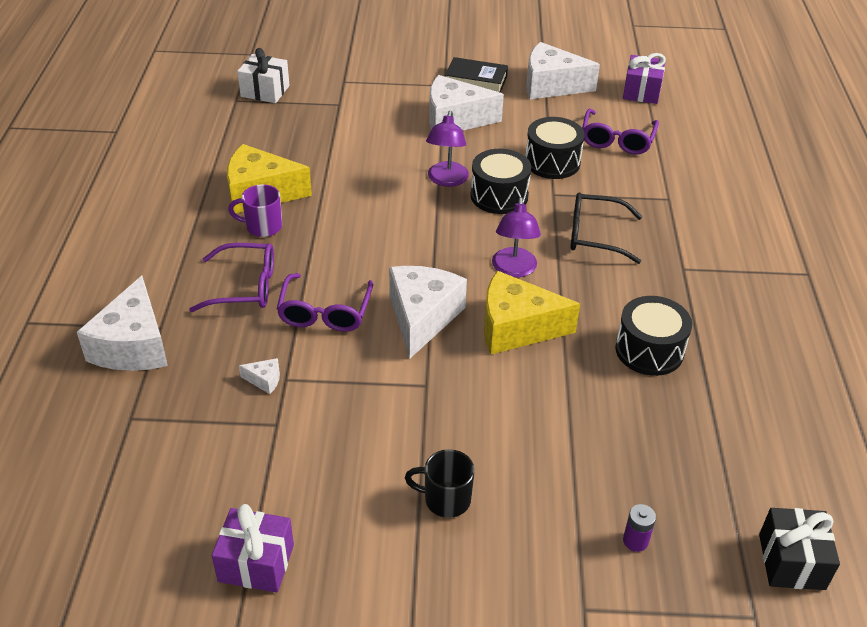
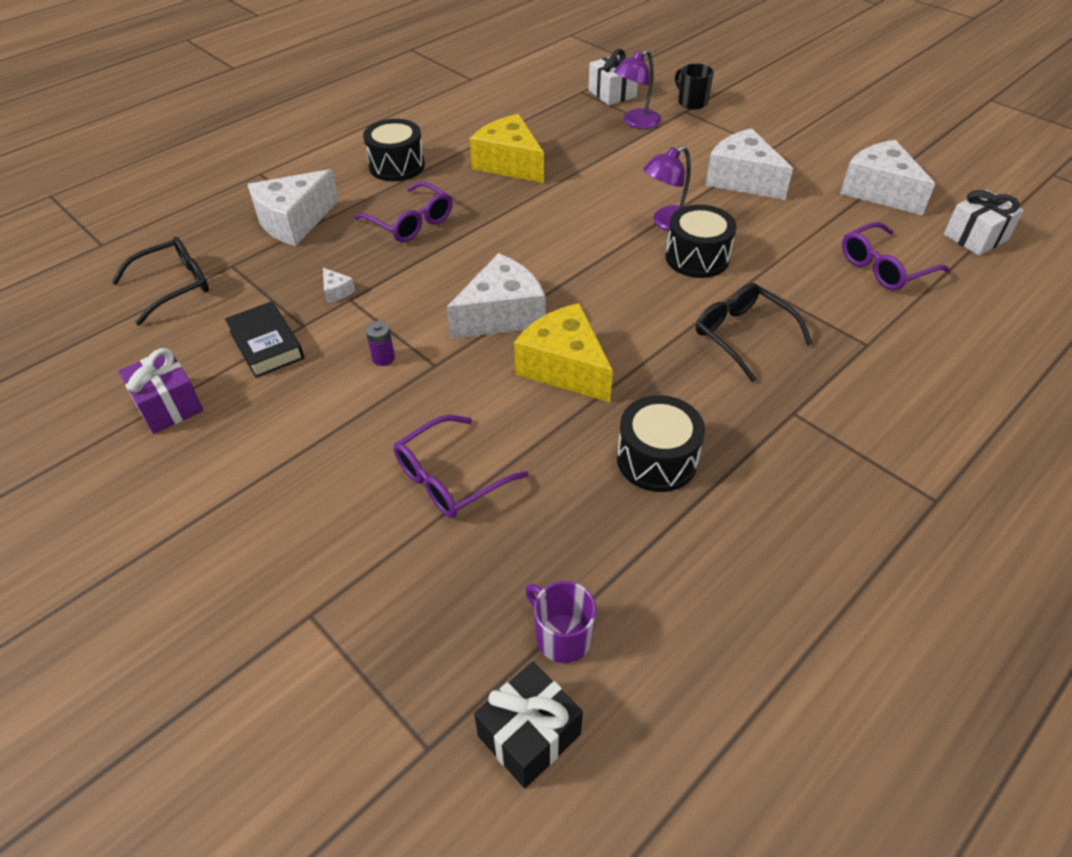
camera: 45 degrees right, 5 degrees up
(99, 470) = (174, 286): none -> black glasses
(262, 227) = (479, 188): purple mug -> purple mug (562, 636)
(325, 312) = (438, 270): purple glasses -> purple glasses (450, 478)
(445, 499) = (333, 455): black mug -> black mug (691, 102)
(476, 81) = (806, 157): black book -> black book (266, 345)
(514, 270) = (627, 322): purple lamp -> purple lamp (635, 122)
(552, 162) = (787, 255): black drum -> black drum (397, 166)
(635, 541) = (422, 599): purple battery -> purple battery (383, 358)
(641, 92) = (975, 237): purple gift -> white gift

